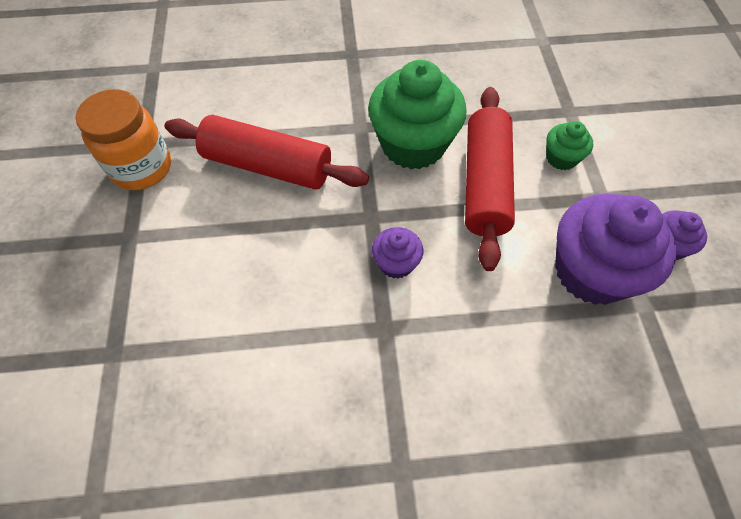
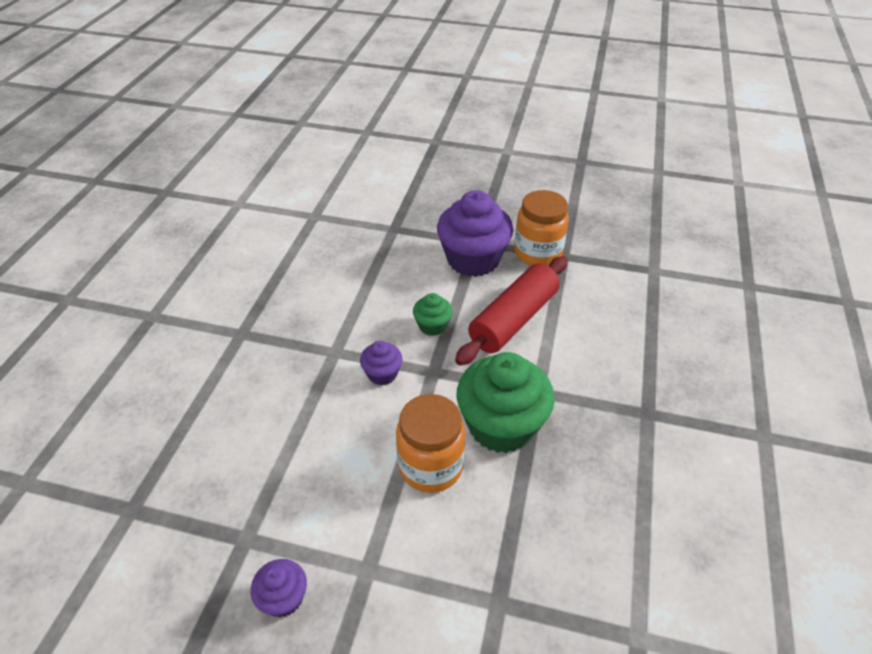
camera: 110 degrees right, 15 degrees down
(484, 184) = (431, 466): red rolling pin -> orange jar
(561, 158) = (433, 554): green cupcake -> green cupcake (432, 326)
(591, 271) = (298, 511): purple cupcake -> purple cupcake (473, 259)

